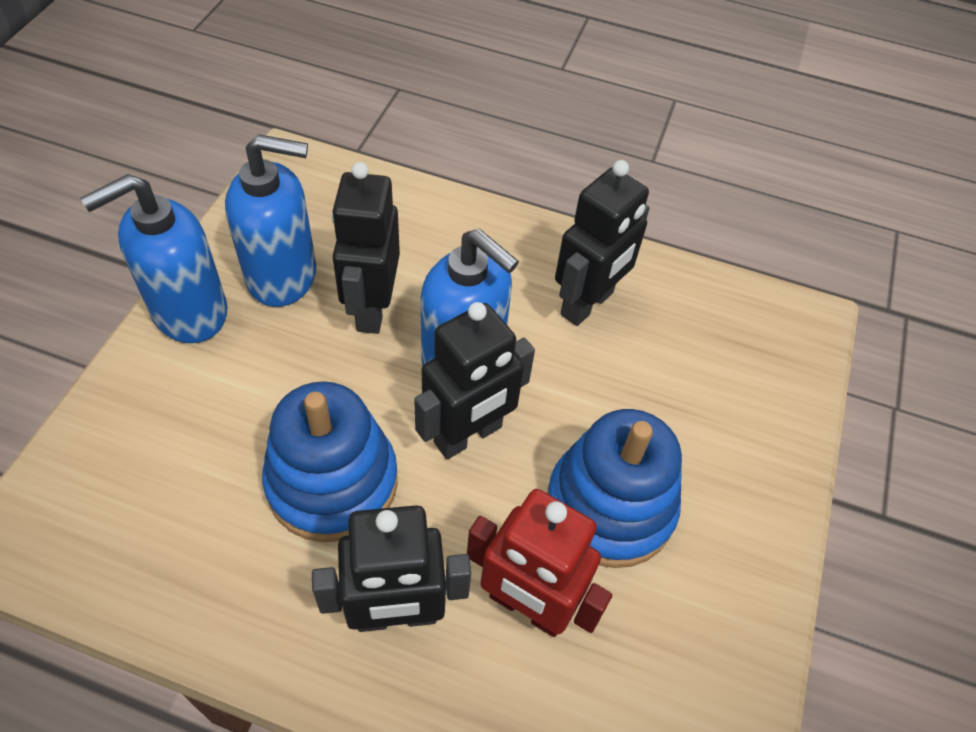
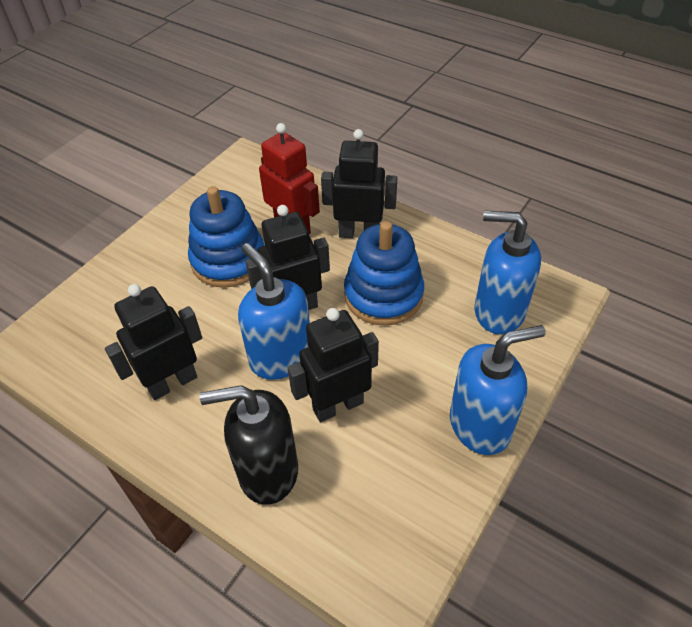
camera: 160 degrees left, 5 degrees down
(283, 276) = (405, 447): blue soap dispenser -> blue soap dispenser (498, 311)
(371, 308) = (337, 405): black robot -> black robot turned 135 degrees counterclockwise
(434, 232) = (267, 471): none -> black soap dispenser

